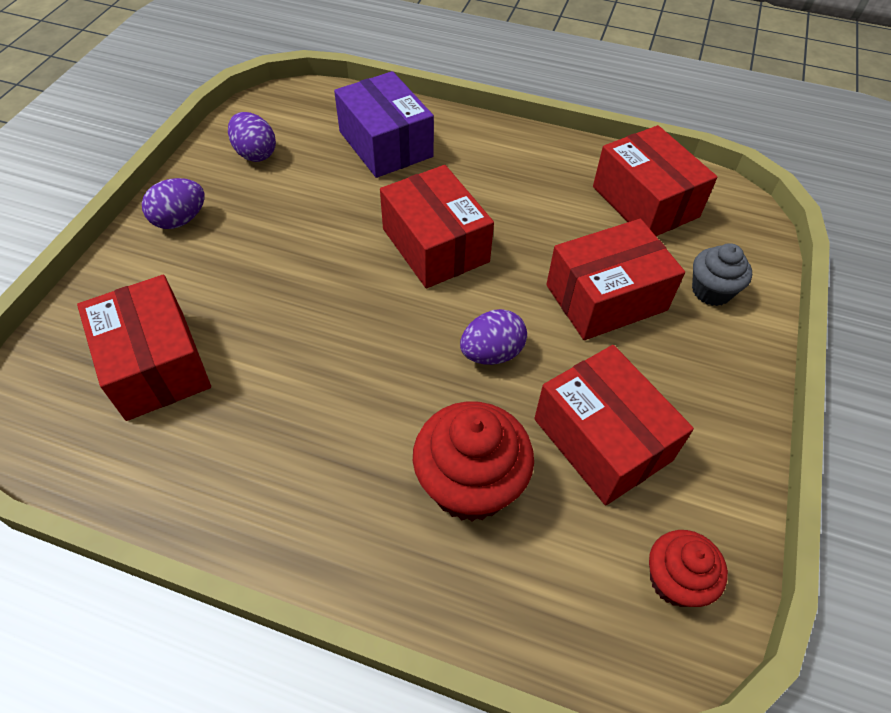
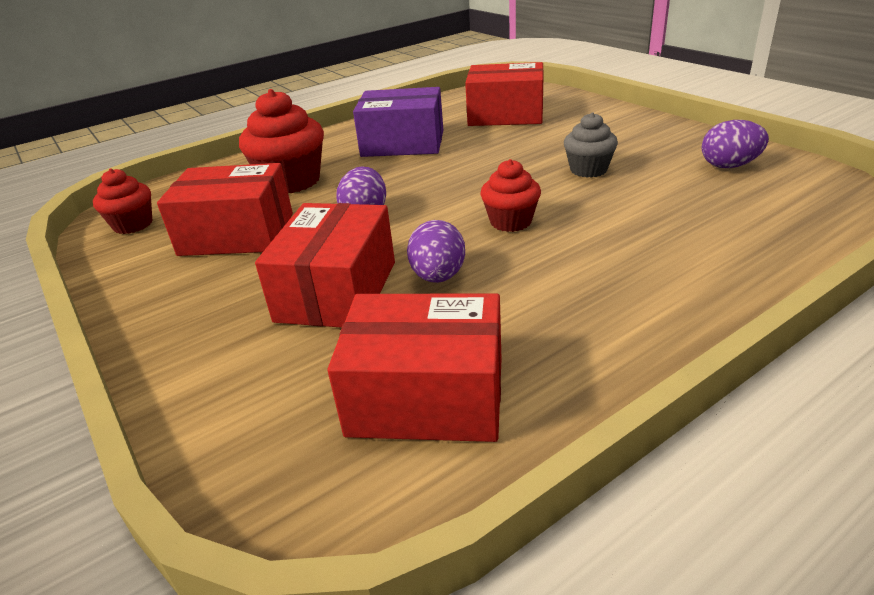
camera: 130 degrees right, 20 degrees down
(180, 220) = (647, 130): purple egg -> purple egg (438, 276)
(385, 144) = (706, 233): purple box -> purple box (403, 143)
(435, 245) = (510, 222): red box -> red cupcake
(711, 291) = (246, 370): grey cupcake -> grey cupcake (588, 170)

